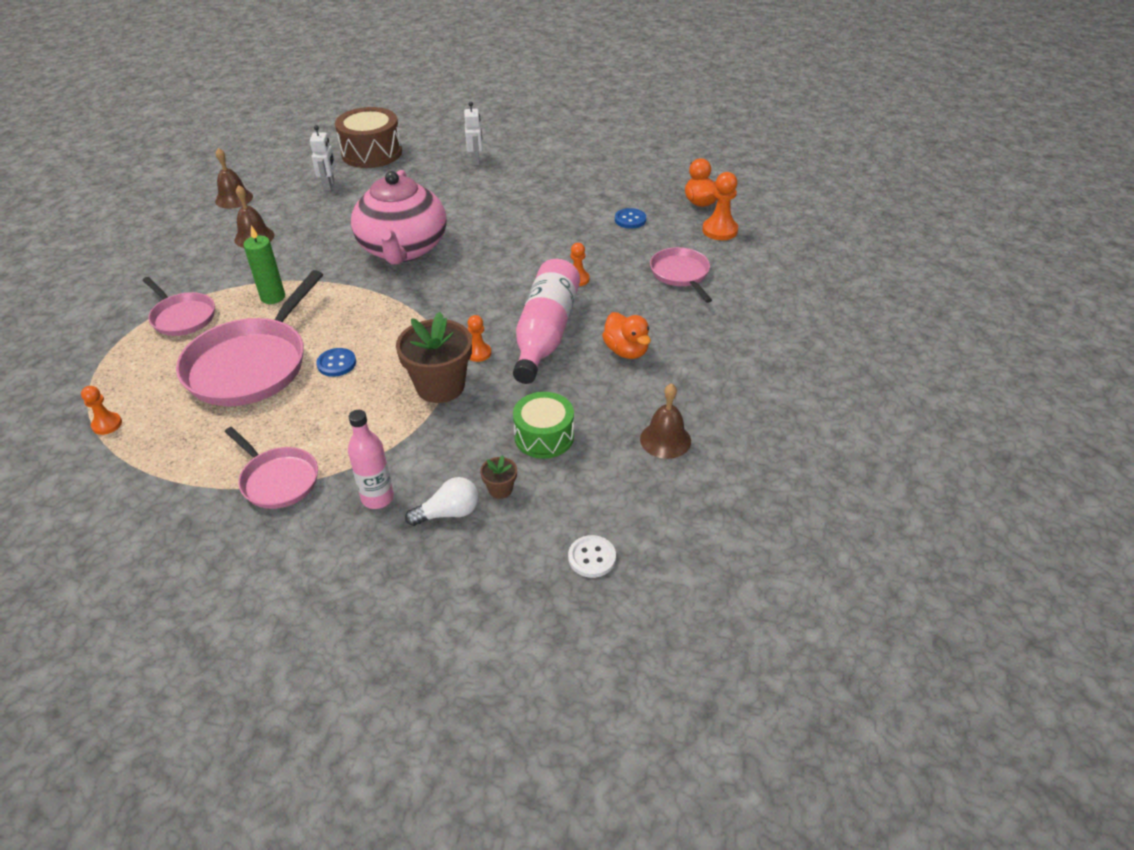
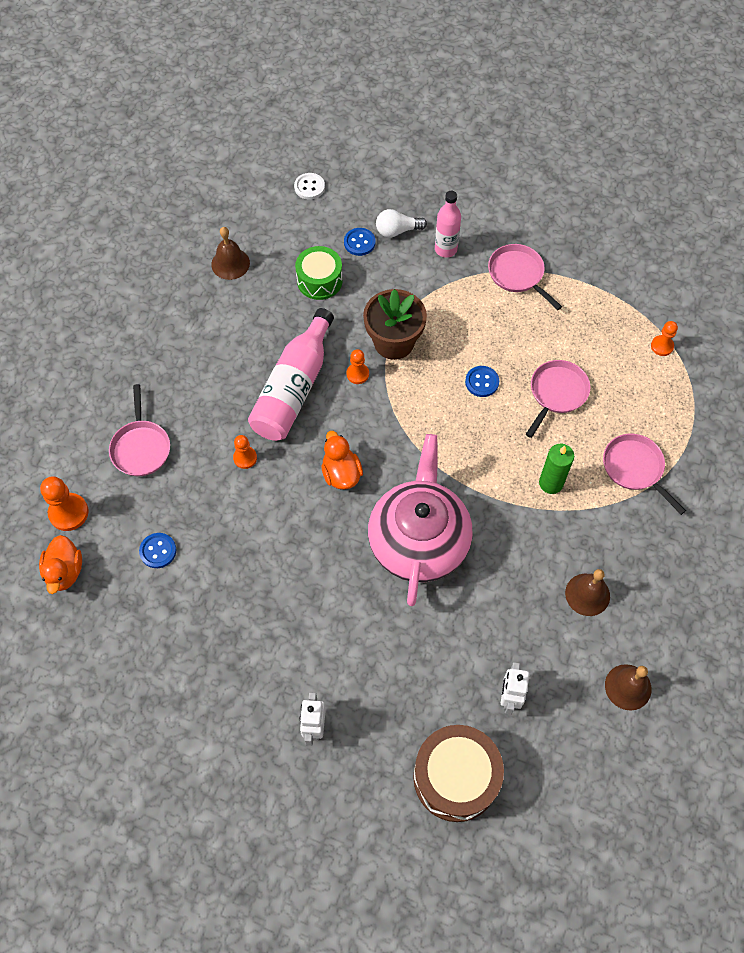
camera: 170 degrees left, 20 degrees up
(251, 364) = (557, 393): pink pan -> pink pan, size x0.55
(500, 489) = (359, 242): brown flower pot -> blue button
(626, 351) = (229, 355): orange duck -> orange duck (341, 473)

